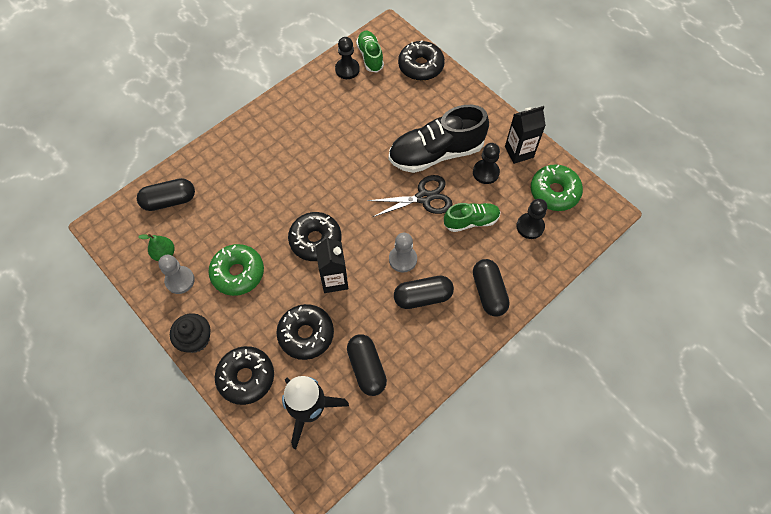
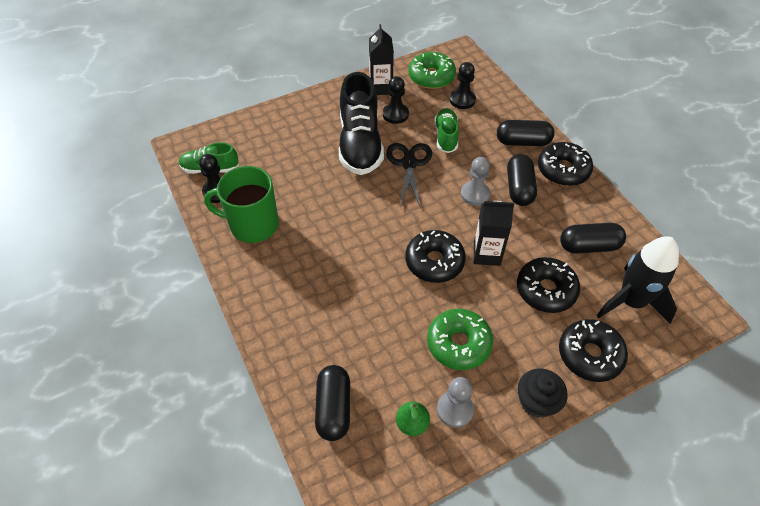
camera: 75 degrees left, 10 degrees down
(320, 103) = (253, 225): none -> green mug
(421, 66) = (246, 131): black donut -> black donut (563, 170)

